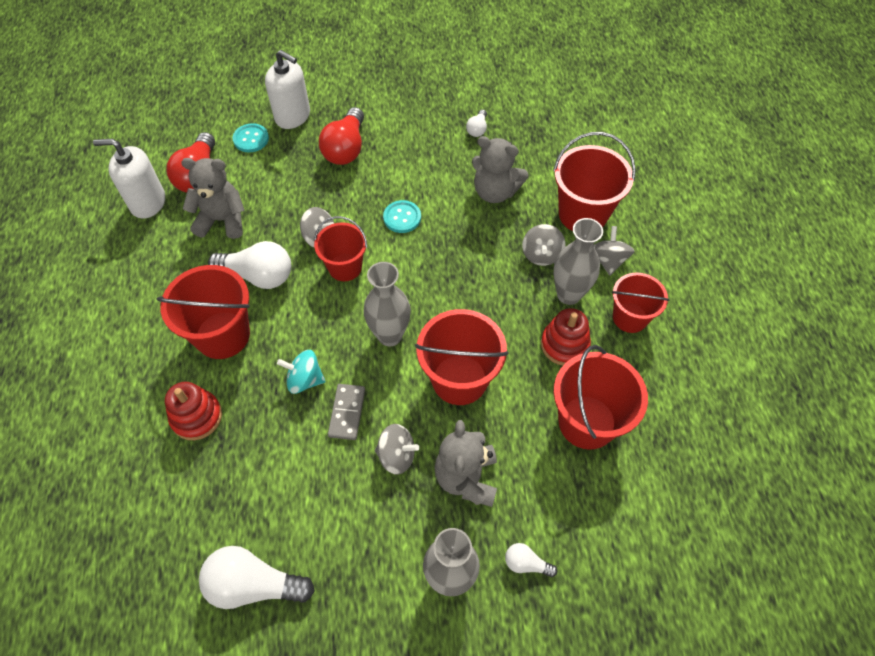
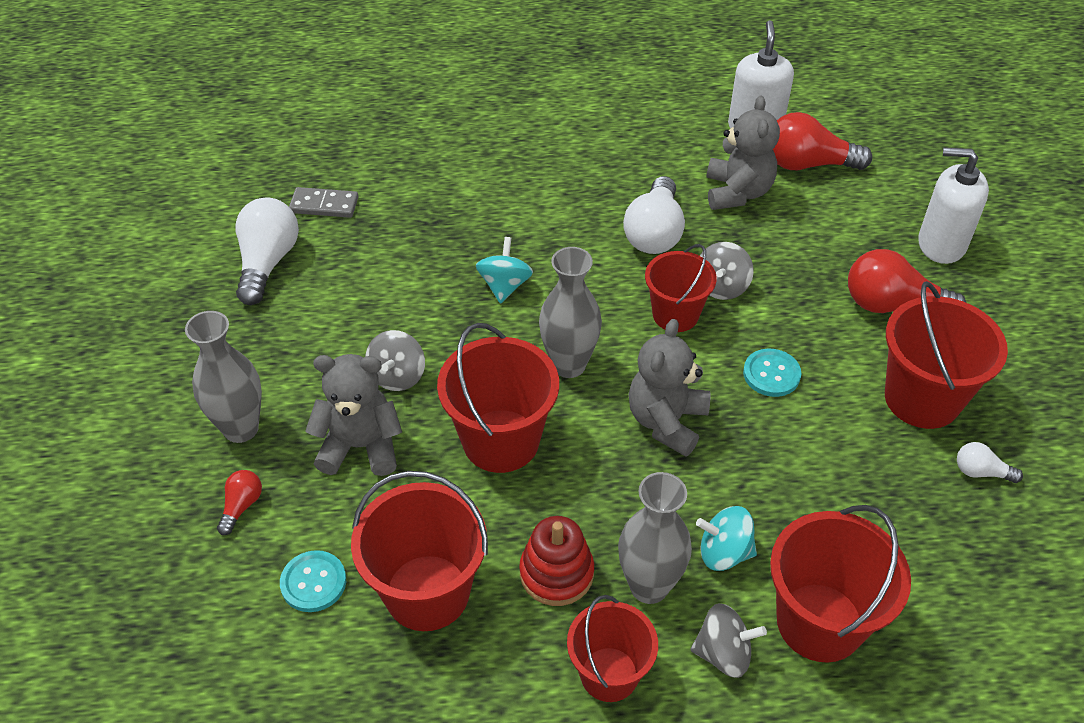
camera: 90 degrees right, 10 degrees down
(196, 417) = (461, 200): red stacking toy -> none
(222, 335) = (566, 210): red bucket -> red bucket (922, 398)
(251, 139) = (884, 205): turquoise button -> turquoise button (313, 582)
(293, 116) = (941, 244): white soap dispenser -> white soap dispenser turned 75 degrees clockwise
(347, 412) = (458, 327): grey domino -> grey domino (324, 205)
(495, 192) = (845, 493): grey teddy bear -> grey teddy bear (666, 421)
(526, 563) = (241, 506): white light bulb -> red light bulb
(541, 254) = (724, 552): grey spinning top -> turquoise spinning top

